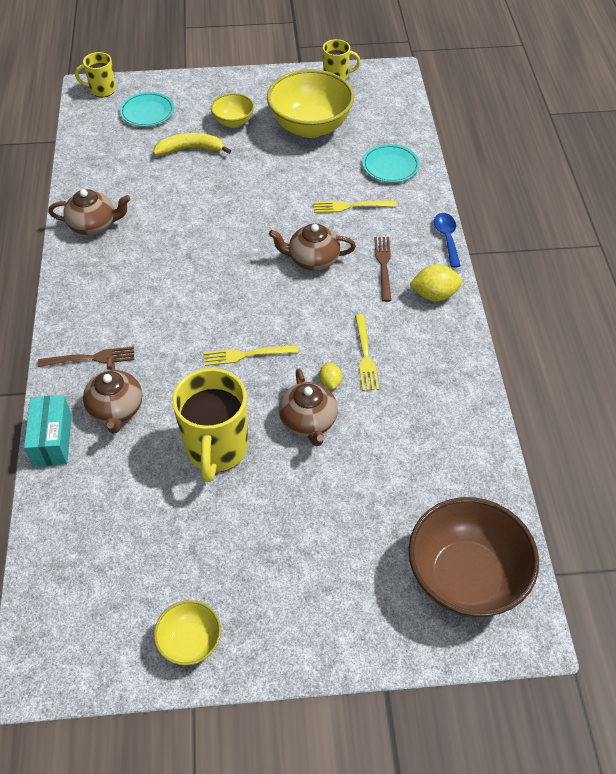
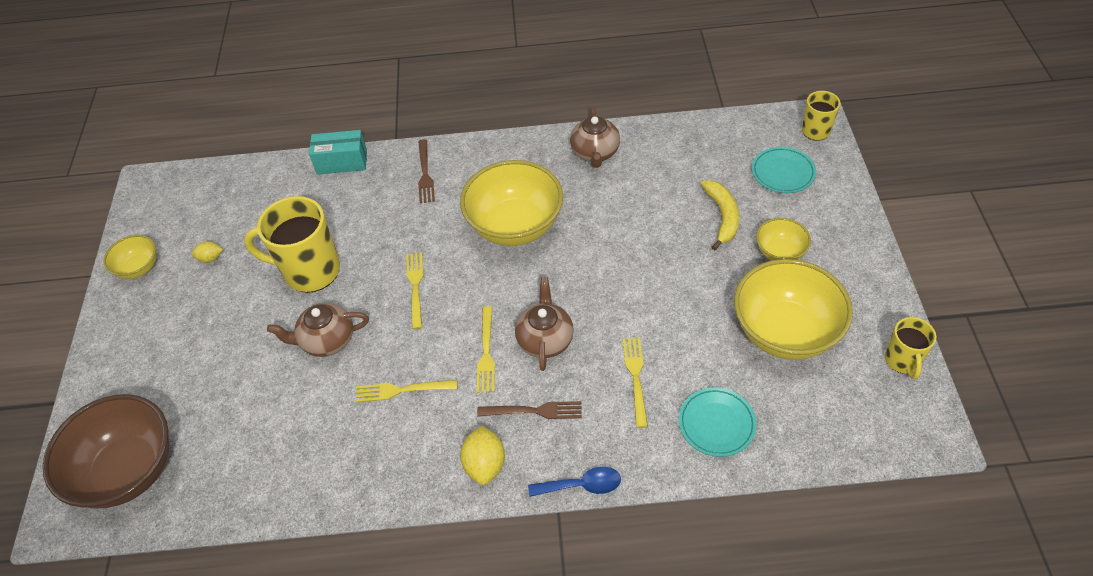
camera: 95 degrees right, 0 degrees up
(116, 409) = (366, 198): brown teapot -> none
(179, 282) = (515, 226): none -> yellow bowl
(326, 298) = (486, 353): none -> yellow fork
(330, 382) = (371, 358): yellow lemon -> yellow lemon (210, 258)

